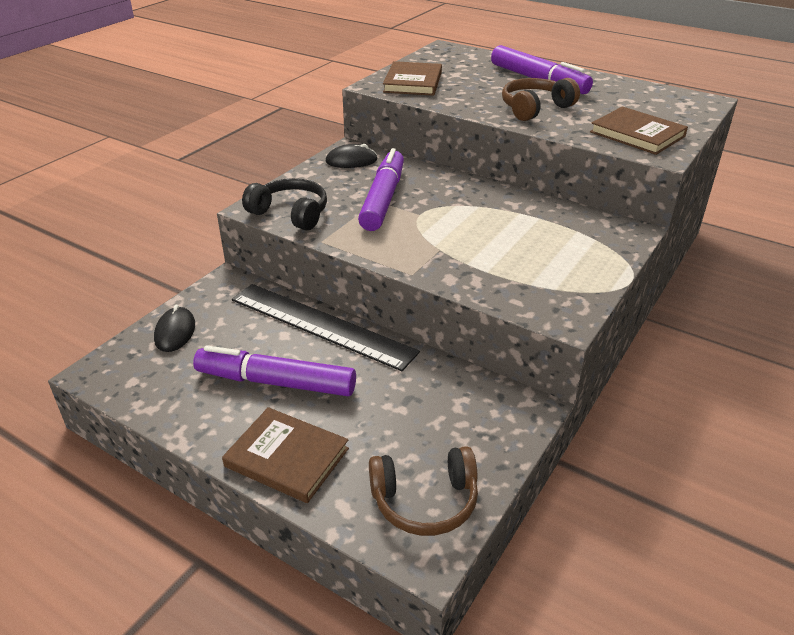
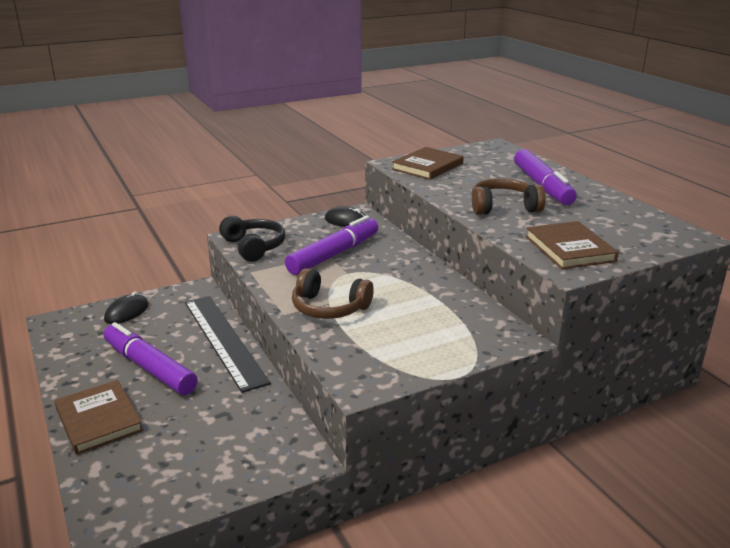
camera: 30 degrees right, 10 degrees down
(425, 501) = (150, 489): brown headphones -> brown headphones (329, 308)

